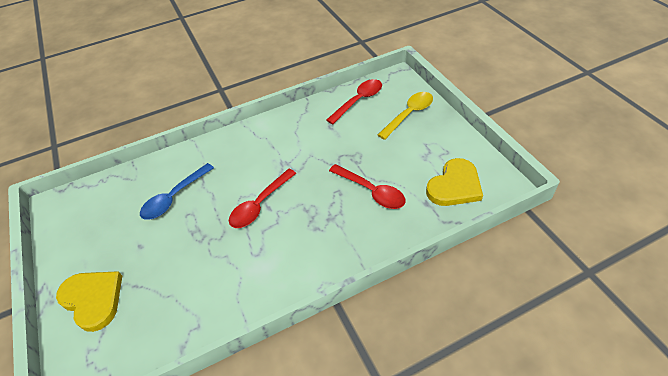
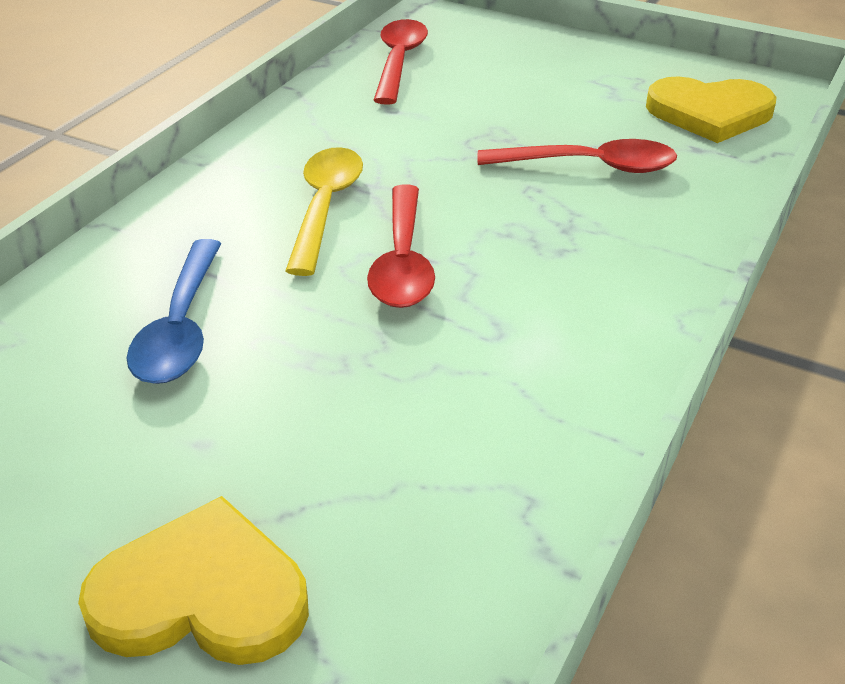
camera: 40 degrees left, 10 degrees down
(409, 114) = (514, 53): yellow spoon -> yellow spoon (325, 207)
(454, 186) = (710, 113): yellow heart -> yellow heart turned 90 degrees clockwise

